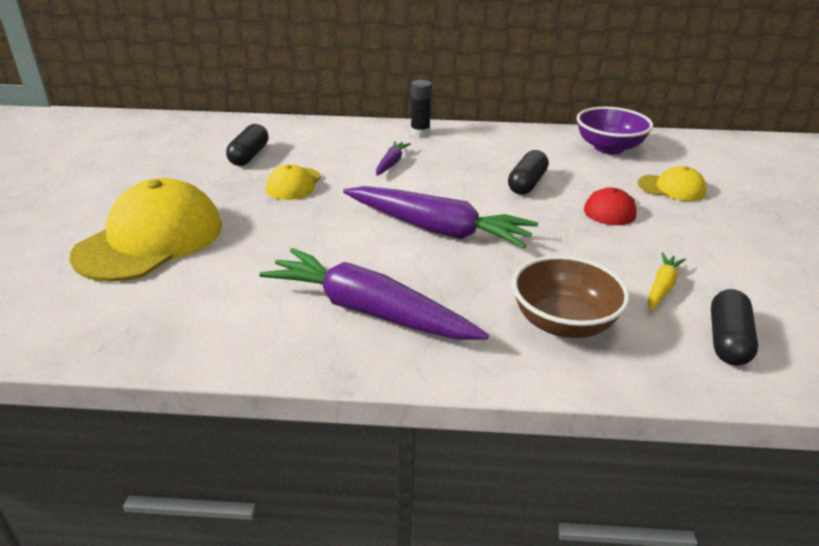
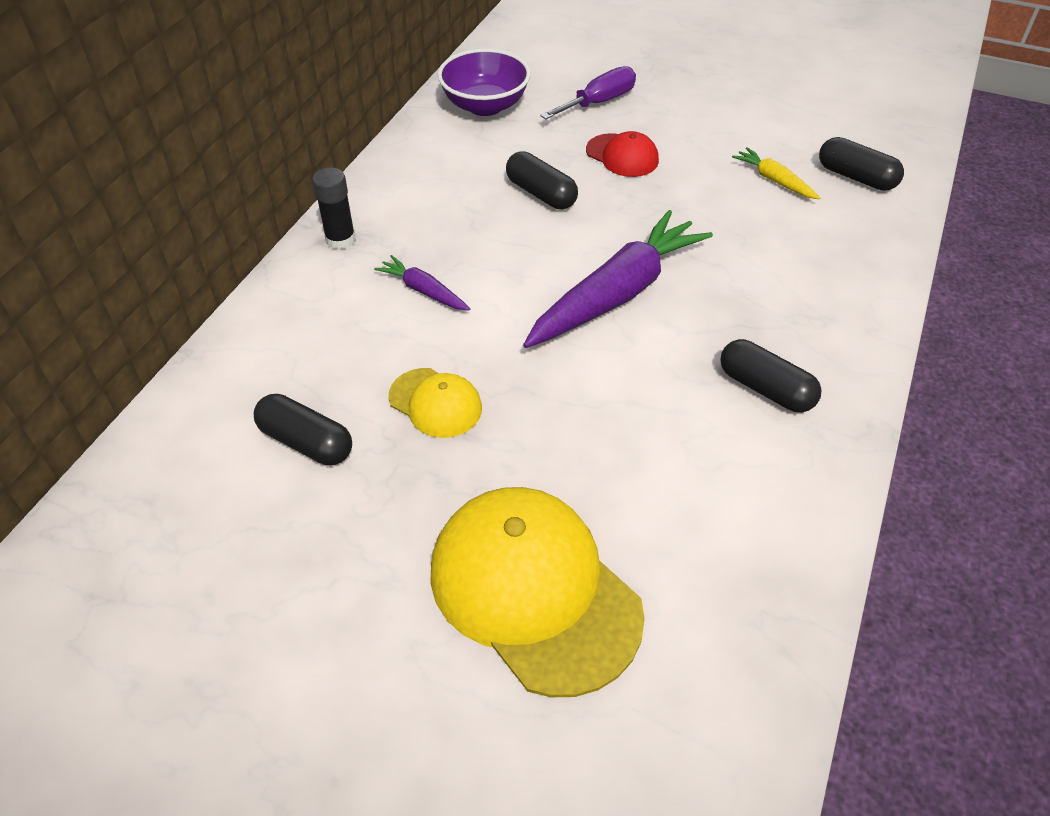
camera: 70 degrees left, 15 degrees up
(368, 310) = (765, 388): purple carrot -> black capsule
(563, 323) = (814, 258): brown bowl -> none
(671, 188) = (598, 102): yellow cap -> purple screwdriver

